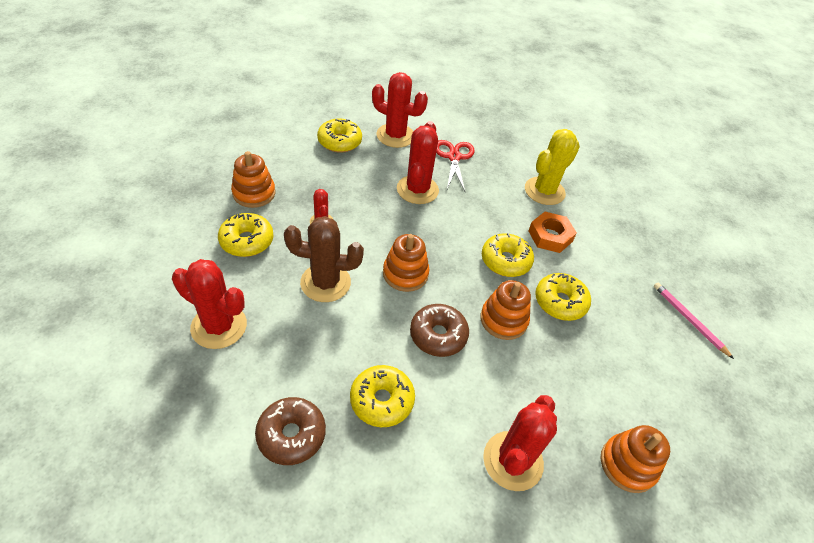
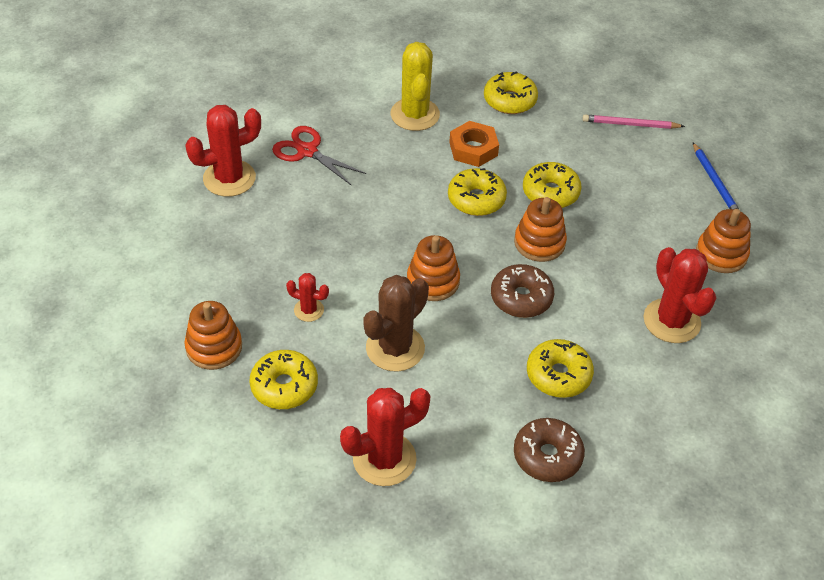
camera: 50 degrees left, 0 degrees up
(339, 142) = (195, 231): yellow donut -> yellow donut (509, 100)
(417, 190) = (329, 208): red cactus -> none
(703, 416) = (714, 182): none -> blue pencil

